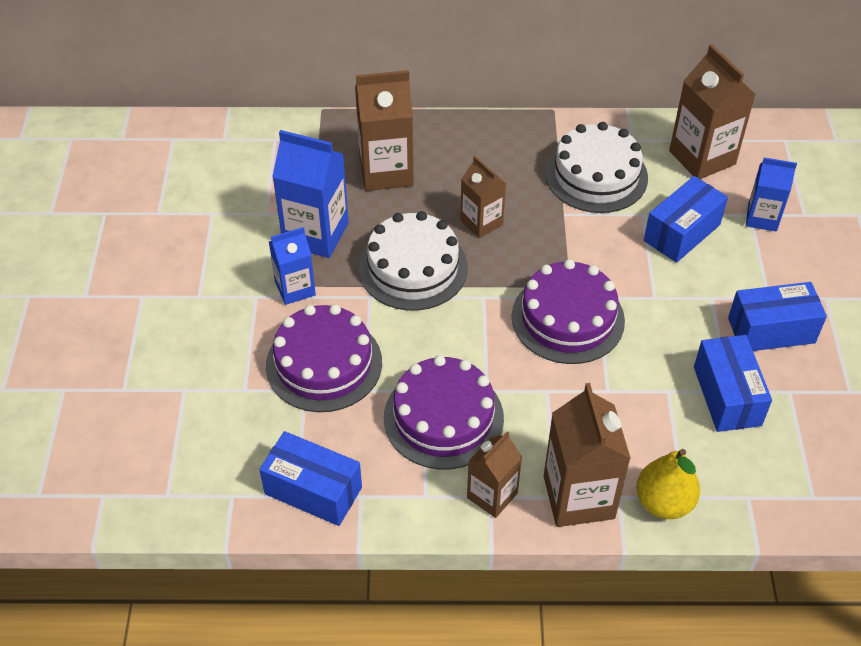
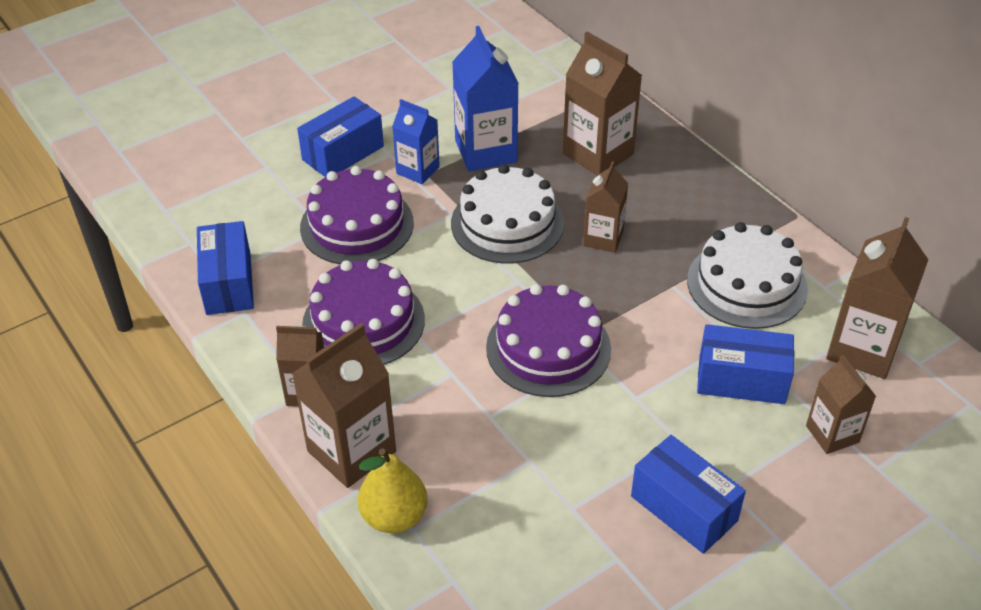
camera: 55 degrees right, 5 degrees down
(727, 396) = (564, 509): blue box -> blue box (343, 153)
(762, 218) = (832, 434): blue carton -> brown carton

